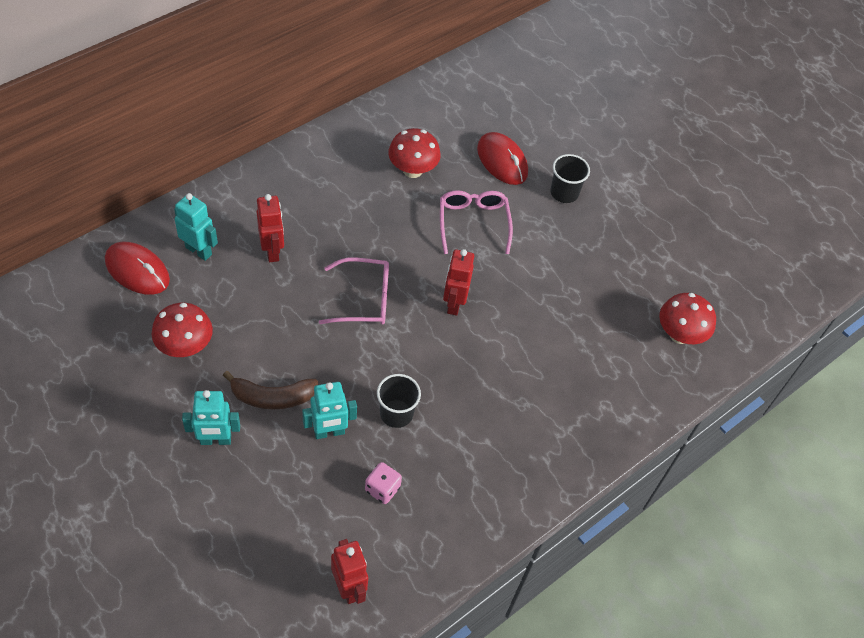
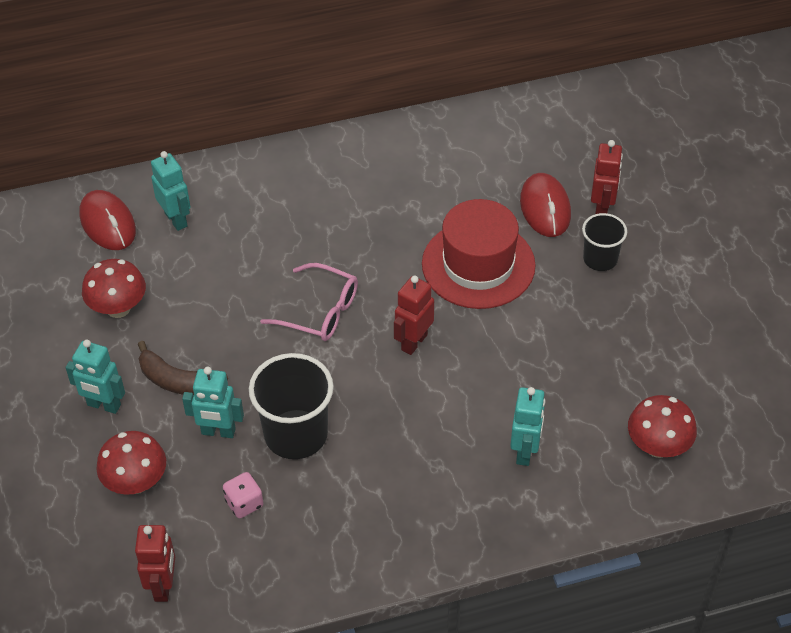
camera: 30 degrees right, 5 degrees down
(272, 251) = (249, 239): red robot -> red robot (602, 209)
(396, 413) = (296, 434): black cup -> black cup, size x1.69
(412, 170) = (439, 193): red mushroom -> red mushroom (136, 482)
(473, 223) = (478, 265): pink glasses -> red hat
(584, 370) = (525, 452): none -> turquoise robot

